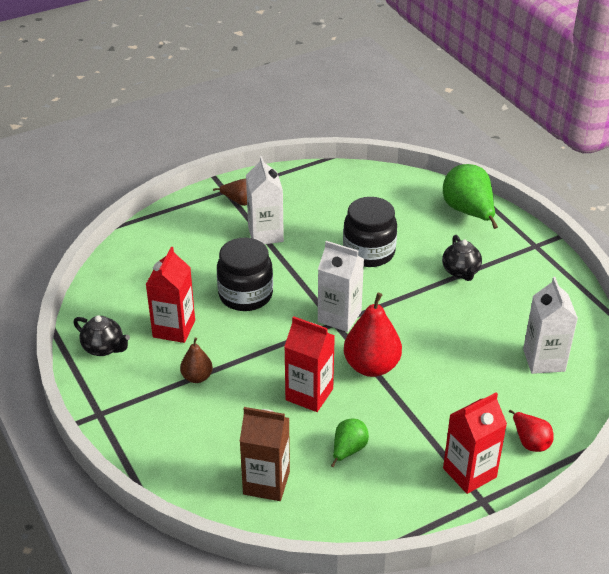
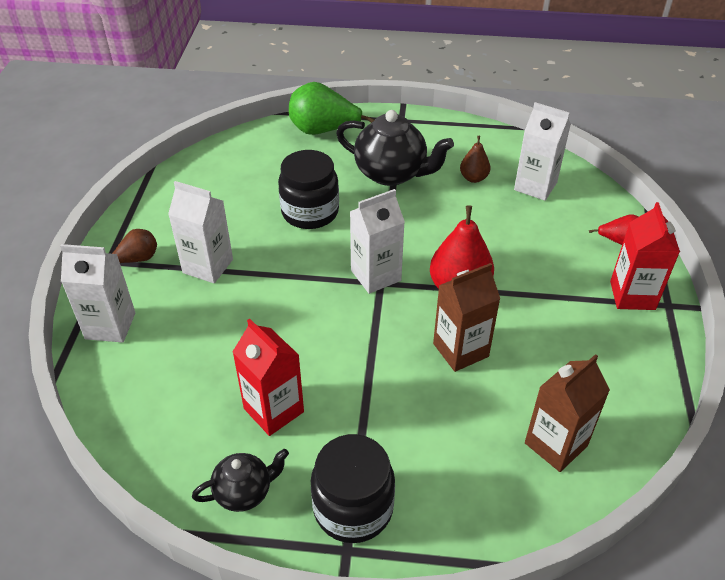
camera: 55 degrees left, 5 degrees up
(175, 223) = (110, 326): none -> white carton
(197, 377) = (365, 427): brown pear -> brown pear (473, 178)
(245, 295) = (280, 326): black jar -> black jar (353, 508)
(309, 394) = (460, 350): red carton -> brown carton
(348, 450) = (553, 360): green pear -> none
(461, 272) = (391, 173): black teapot -> black teapot, size x1.77

